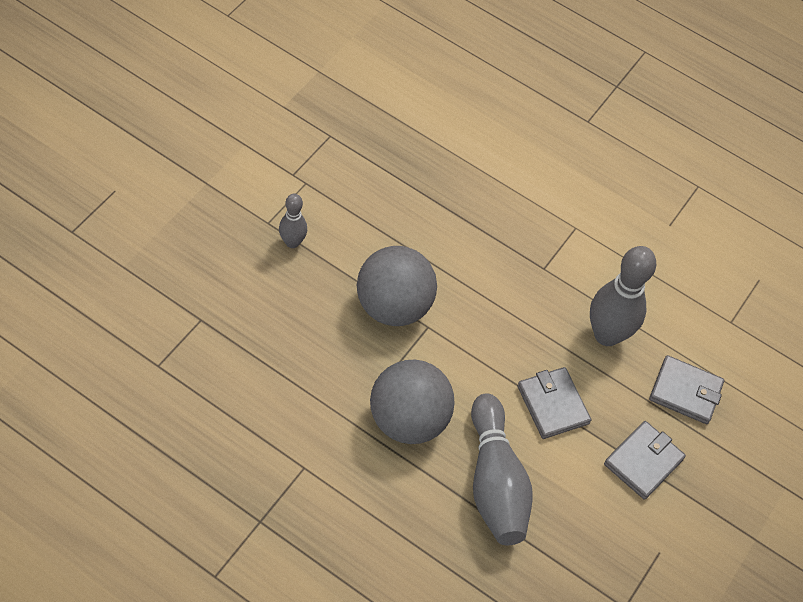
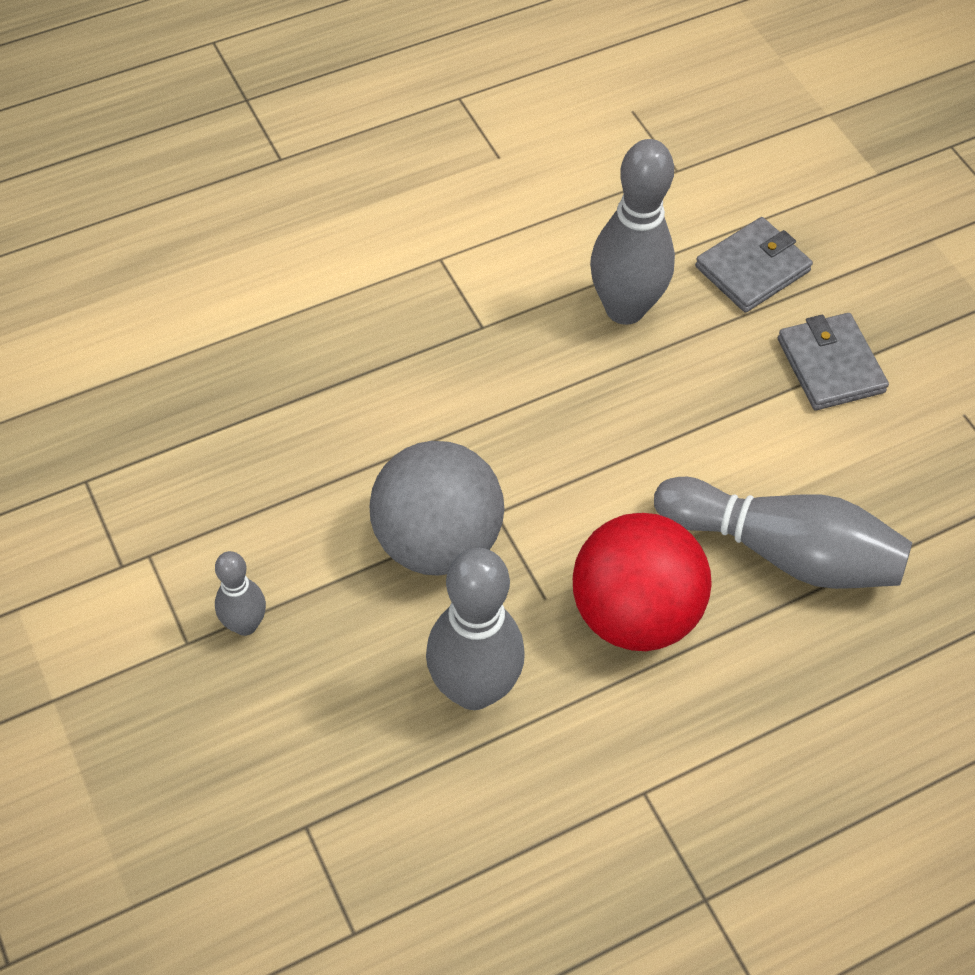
camera: 55 degrees left, 0 degrees up
(317, 361) = (474, 689): none -> grey bowling pin
(408, 420) = (634, 612): grey ball -> red ball
(553, 405) = (698, 423): grey wallet -> none

